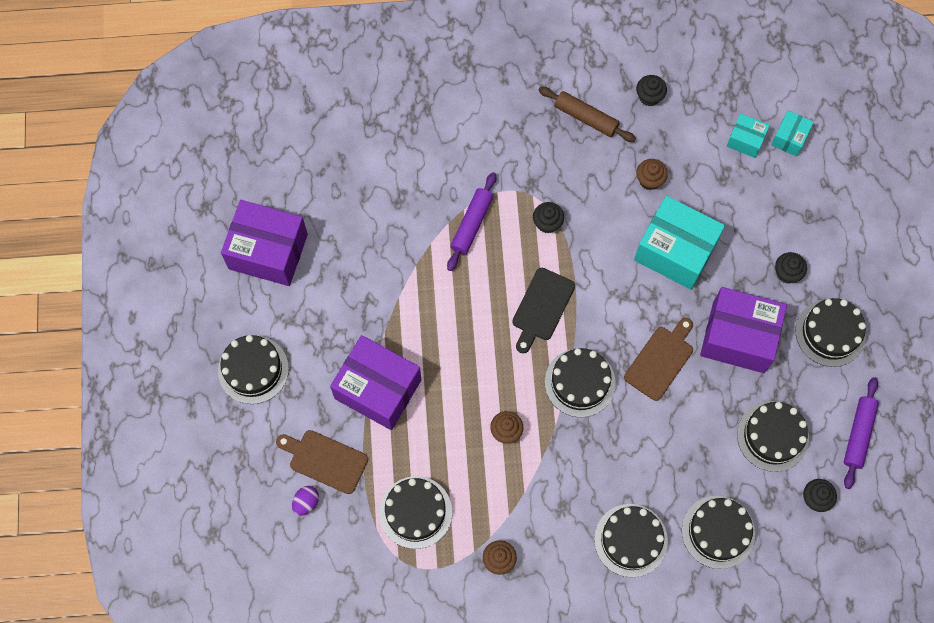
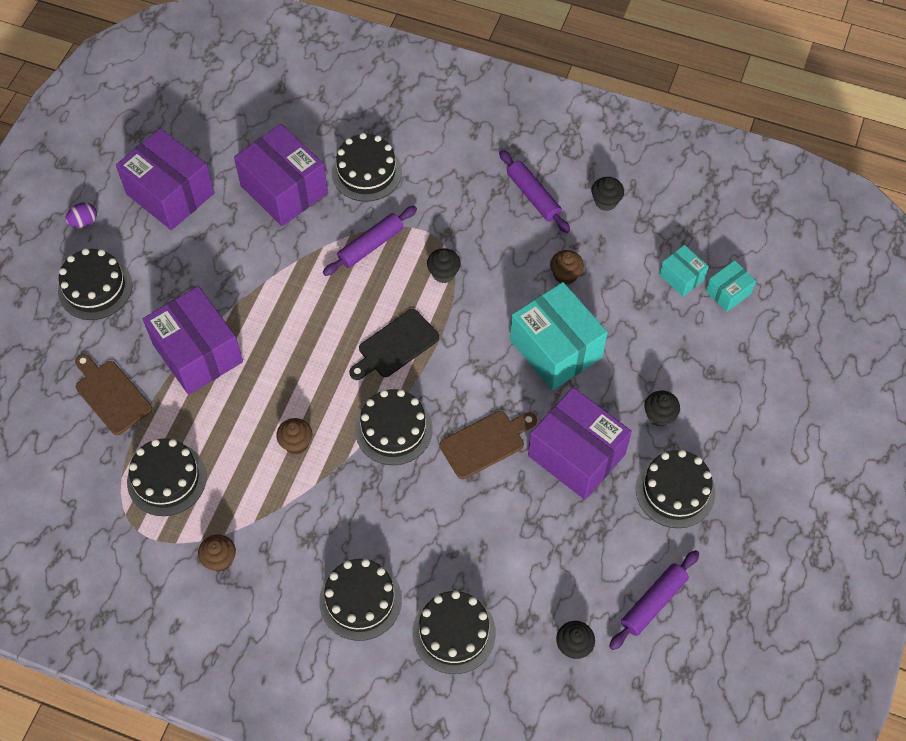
camera: 25 degrees right, 10 degrees down
(306, 502) = (71, 425): purple egg -> purple egg (84, 222)
(367, 204) = (284, 189): none -> purple box
(586, 118) = (533, 196): brown rolling pin -> purple rolling pin
(772, 436) = (561, 564): black cake -> black cake (366, 172)

